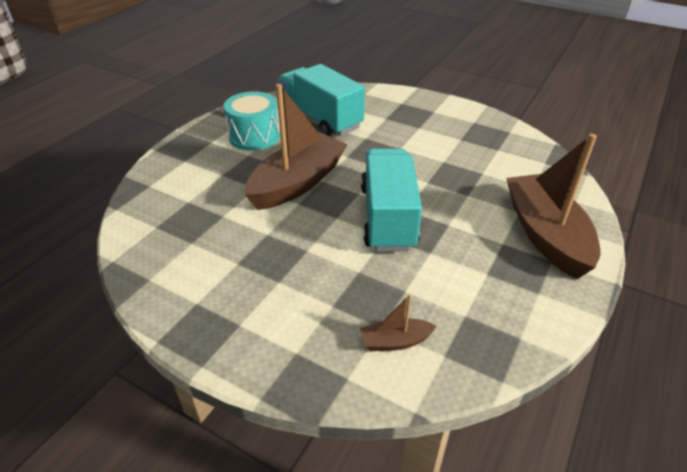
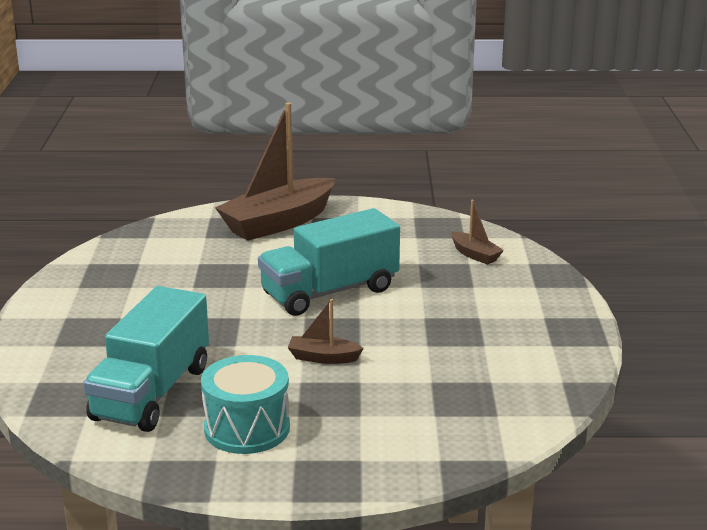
camera: 120 degrees left, 15 degrees down
(297, 183) = (323, 357): brown boat -> brown boat, size x0.45

